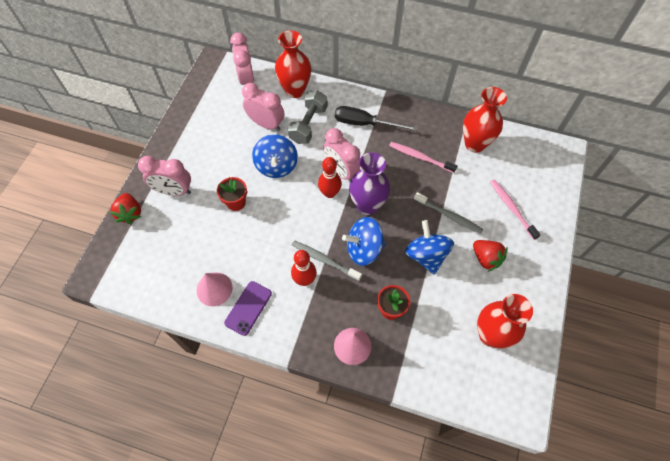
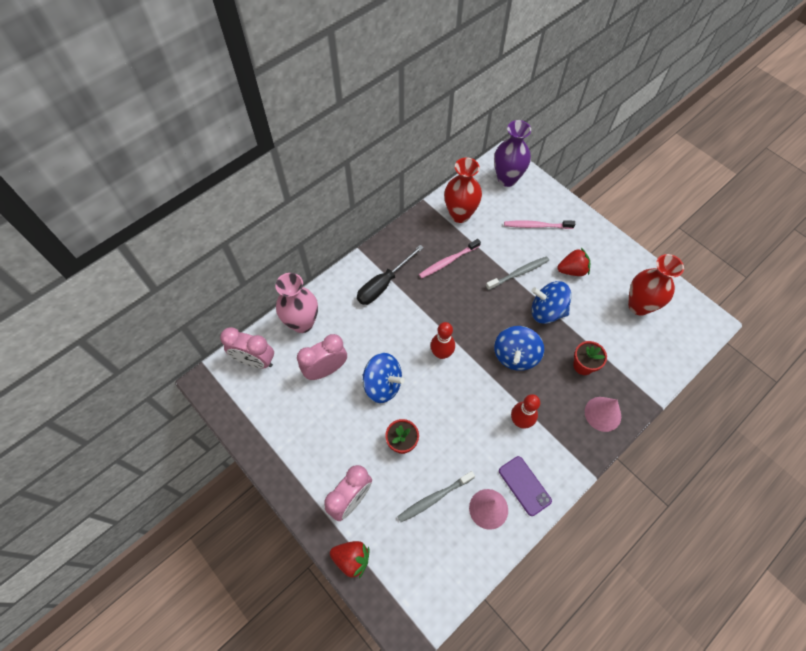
camera: 60 degrees left, 0 degrees up
(295, 90) = (302, 323): red vase -> pink vase
(308, 124) = (352, 332): grey dumbbell -> none
(324, 260) = (509, 394): grey toothbrush -> grey toothbrush (434, 498)
(341, 171) = (423, 331): pink clock -> none
(367, 205) = (473, 329): purple vase -> purple vase (507, 179)

